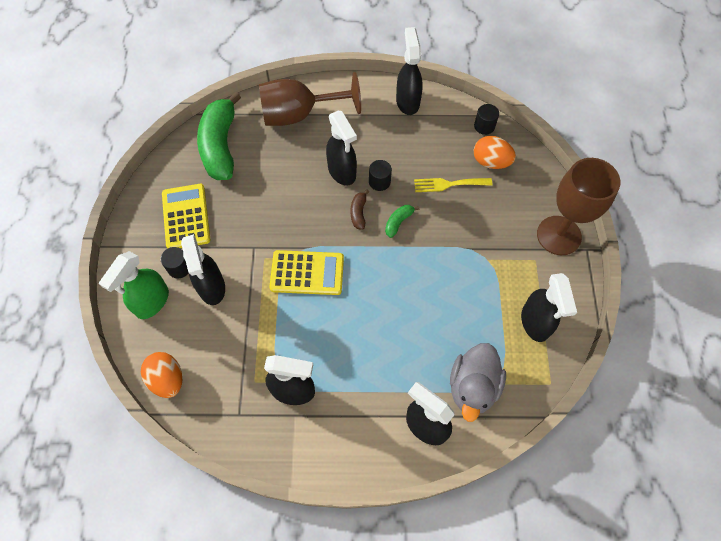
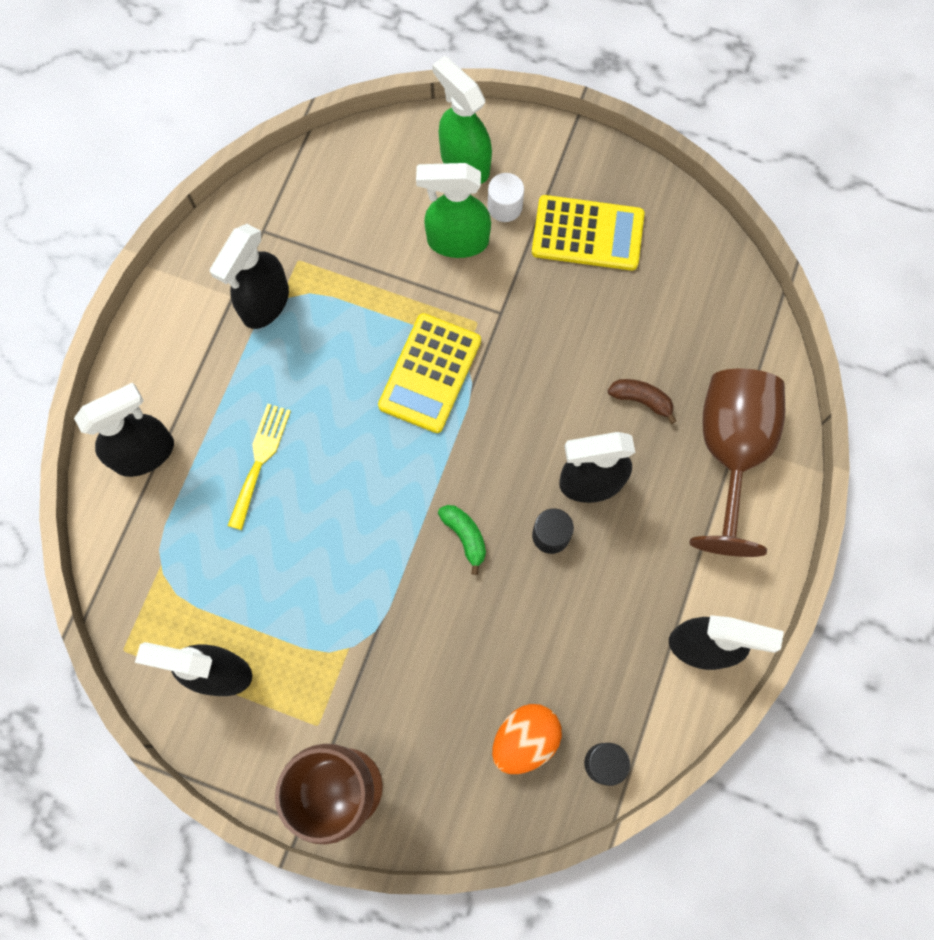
camera: 110 degrees right, 10 degrees up
(167, 379) = (345, 159): orange egg -> none
(179, 268) = (505, 206): black cylinder -> white cylinder
(212, 287) = (456, 241): black spray bottle -> green spray bottle
(220, 146) = (704, 312): green banana -> none
(358, 213) = (504, 481): brown banana -> brown banana (641, 400)
(448, 184) = (506, 646): yellow fork -> yellow fork (260, 460)
(473, 387) = (167, 538): grey duck -> none

